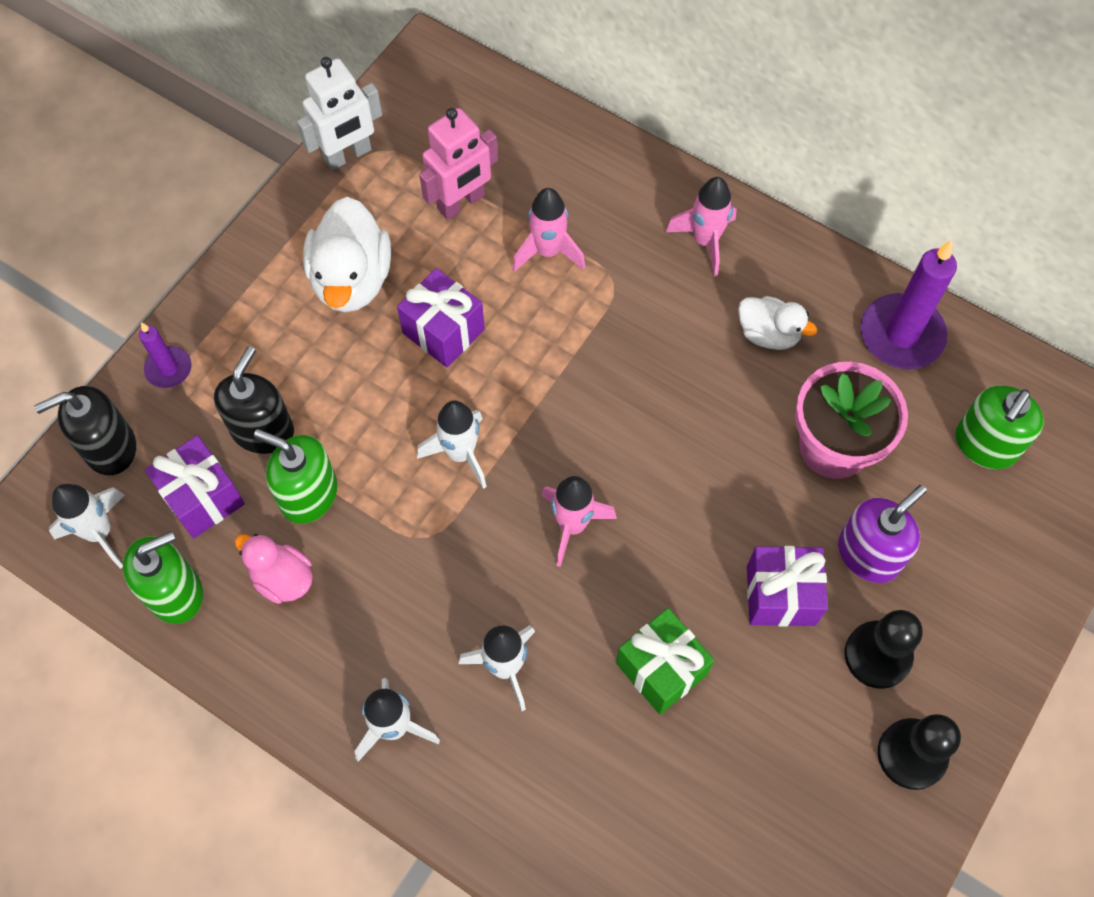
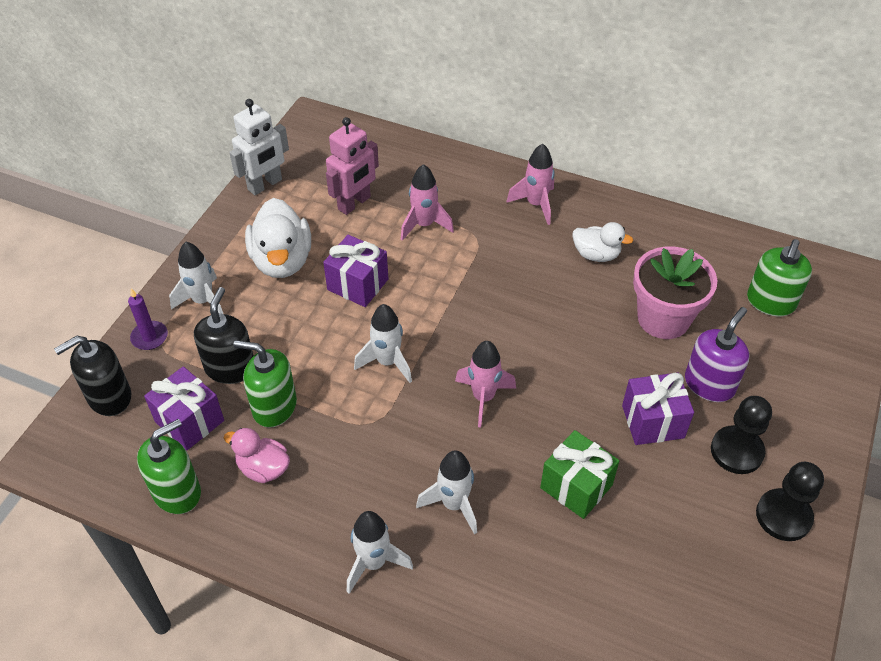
camera: 10 degrees left, 15 degrees down
(100, 532) = (108, 458): white rocket -> white rocket (203, 301)
(901, 335) = (690, 243): purple candle -> none

